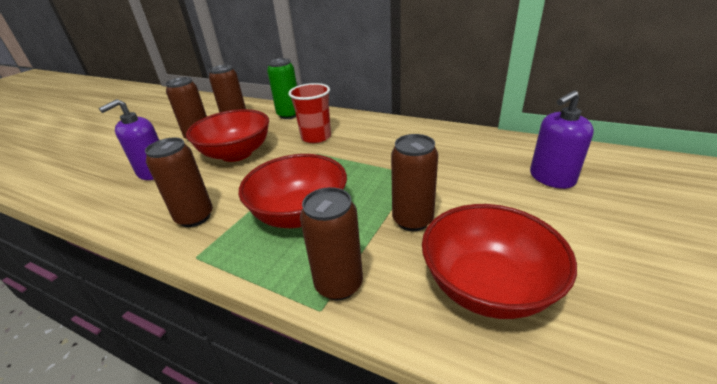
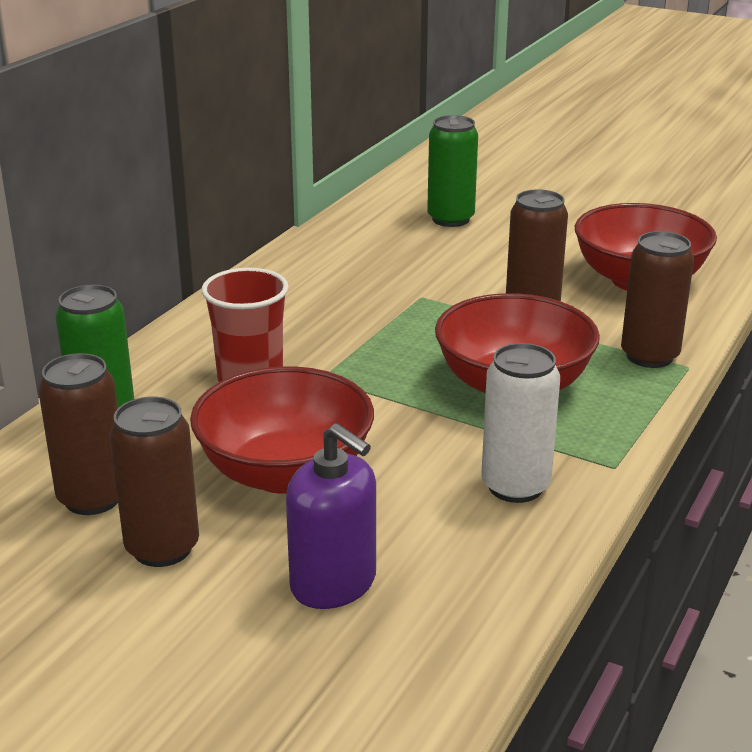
camera: 90 degrees left, 5 degrees down
(195, 217) = (515, 486): brown can -> white can
(551, 178) = (450, 219): purple soap dispenser -> green can

